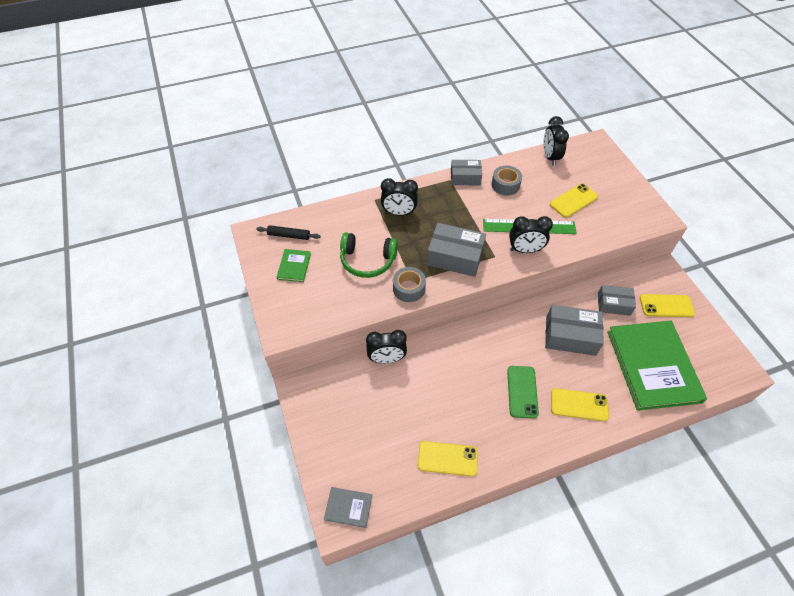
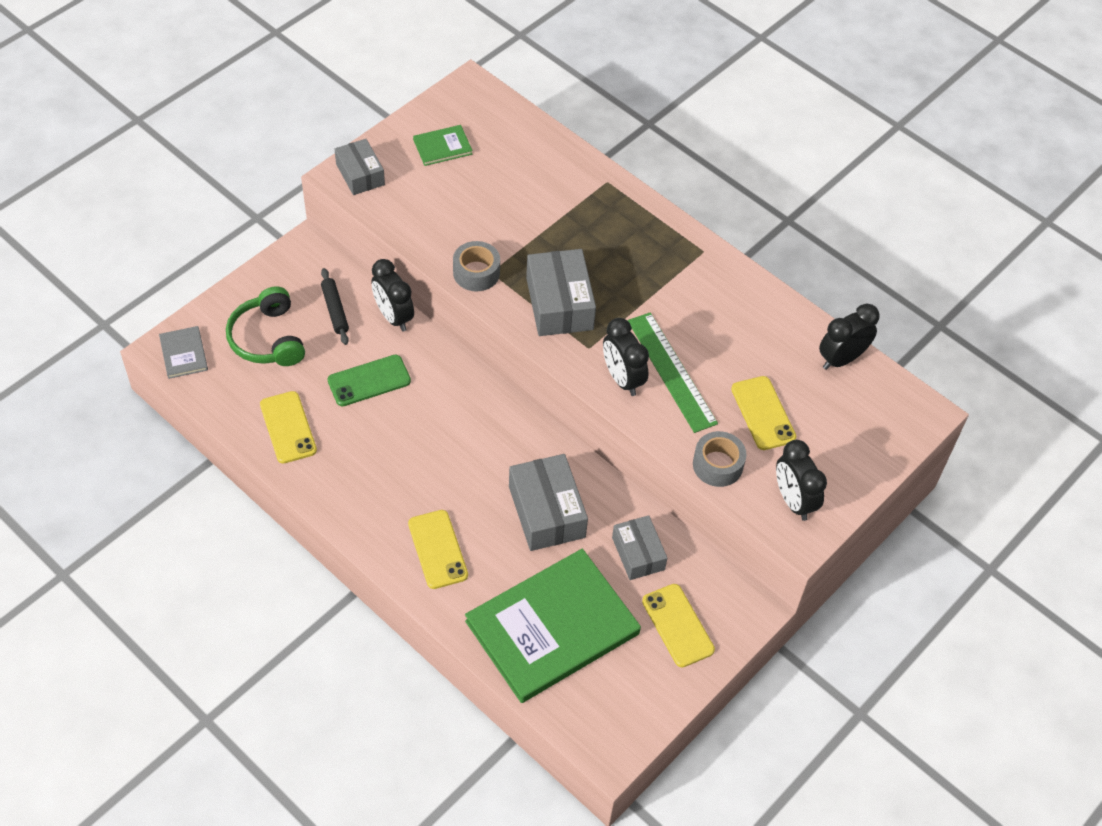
camera: 60 degrees right, 0 degrees up
(289, 235) = (487, 121): black rolling pin -> black rolling pin (335, 310)
(367, 260) = (496, 214): green headphones -> green headphones (268, 339)
(399, 213) = (599, 216): black clock -> black clock (793, 501)
(465, 177) = (720, 267): grey box -> grey box (360, 174)
(505, 185) = (738, 319): grey tape -> grey tape (717, 465)
(522, 391) = (423, 478): green phone -> green phone (369, 381)
(573, 201) = (763, 413): yellow phone -> yellow phone turned 45 degrees clockwise

